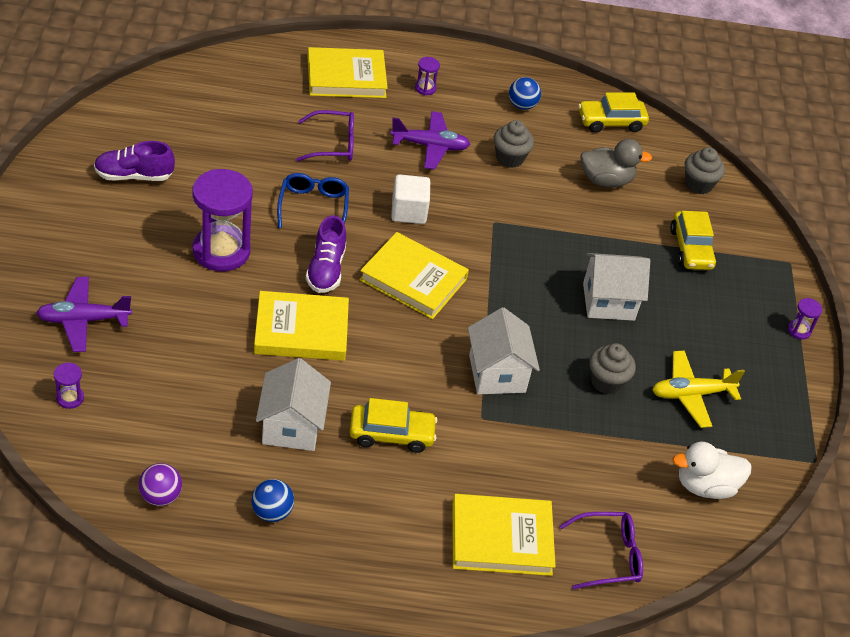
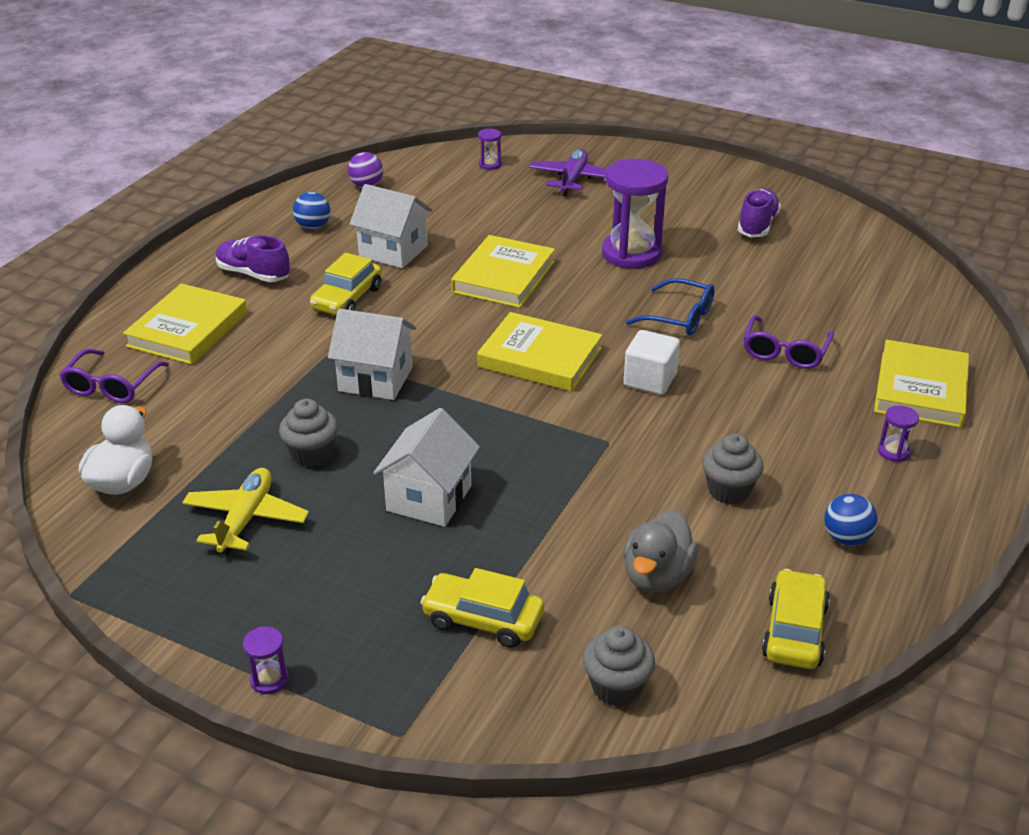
camera: 120 degrees right, 10 degrees down
(326, 269) = (580, 306): purple shoe -> purple shoe (253, 274)
(413, 279) = (539, 358): yellow book -> yellow book turned 60 degrees clockwise
(430, 146) = (768, 426): purple plane -> none

